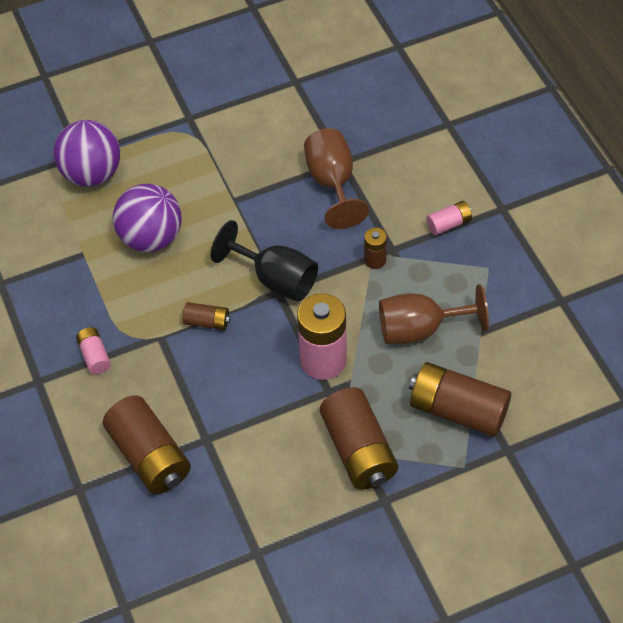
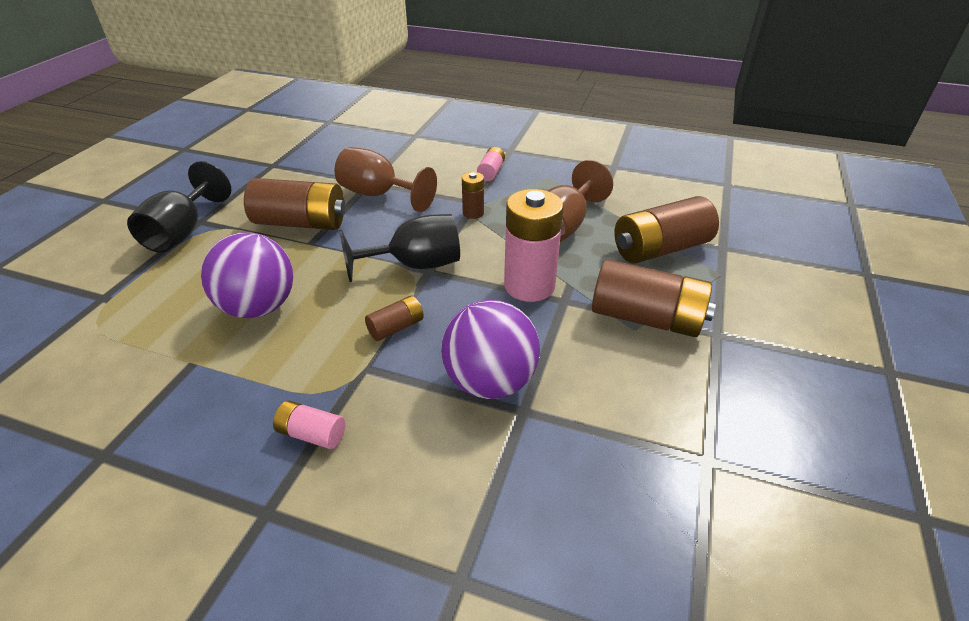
camera: 50 degrees left, 15 degrees down
(92, 174) = (133, 302): purple ball -> purple ball (490, 382)
(149, 456) = (492, 472): brown battery -> brown battery (301, 223)
(169, 122) = (183, 232): none -> black goblet

